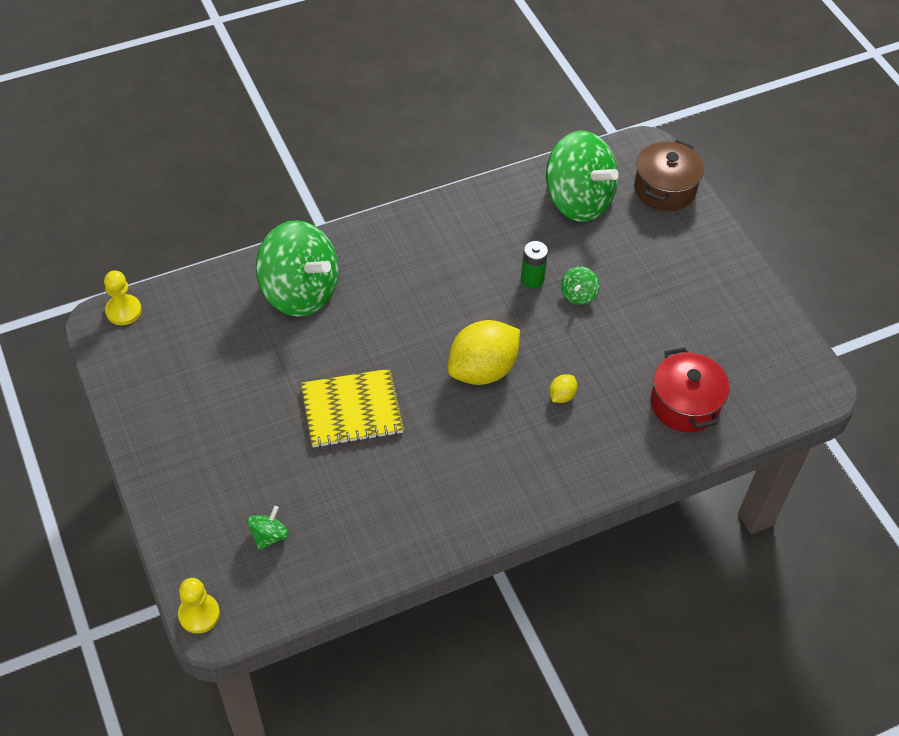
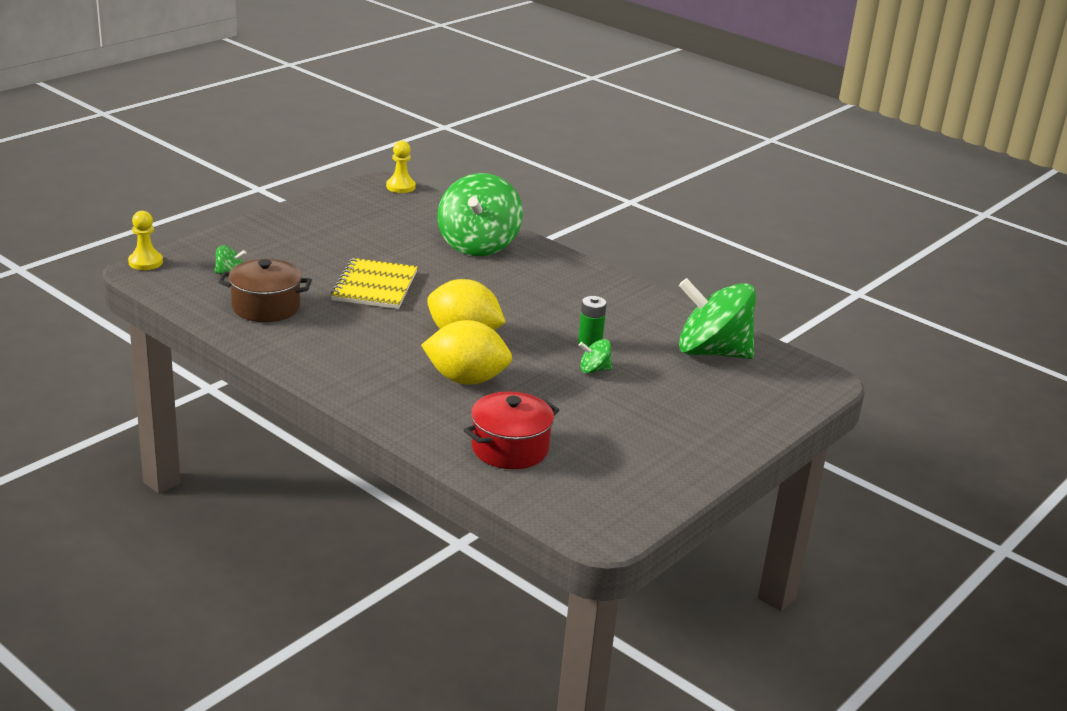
camera: 65 degrees right, 25 degrees down
(352, 410) = (375, 286): yellow notebook -> yellow notebook turned 45 degrees clockwise
(562, 396) = (466, 379): yellow lemon -> yellow lemon, size x2.35
(578, 200) = (712, 352): green spinning top -> green spinning top turned 90 degrees clockwise
(664, 189) = (780, 398): brown pot -> brown pot (266, 307)

